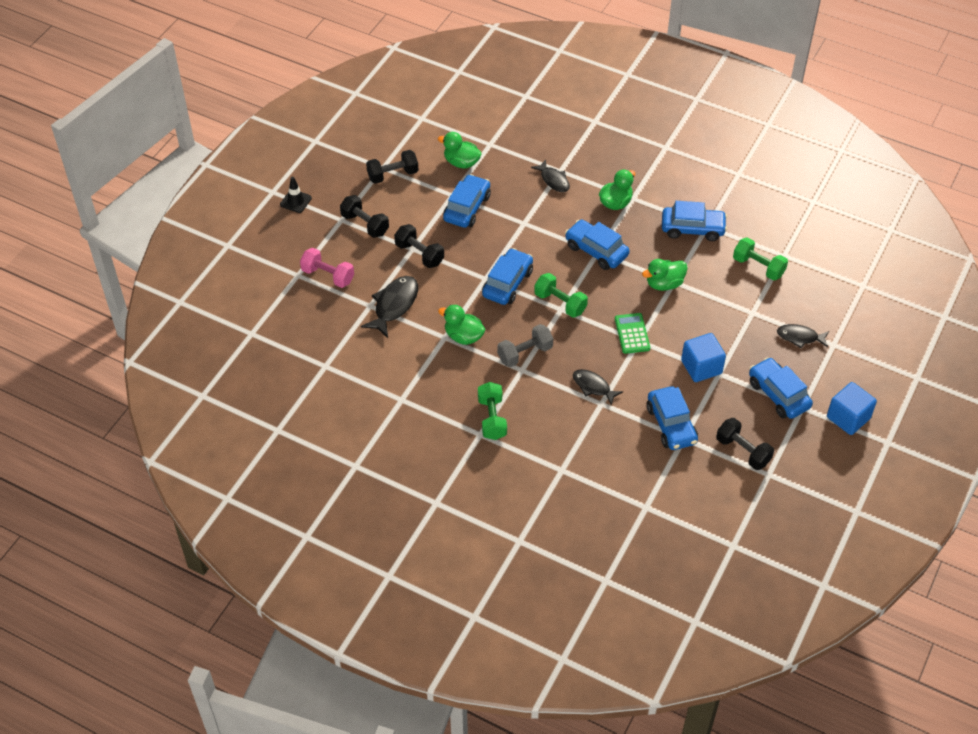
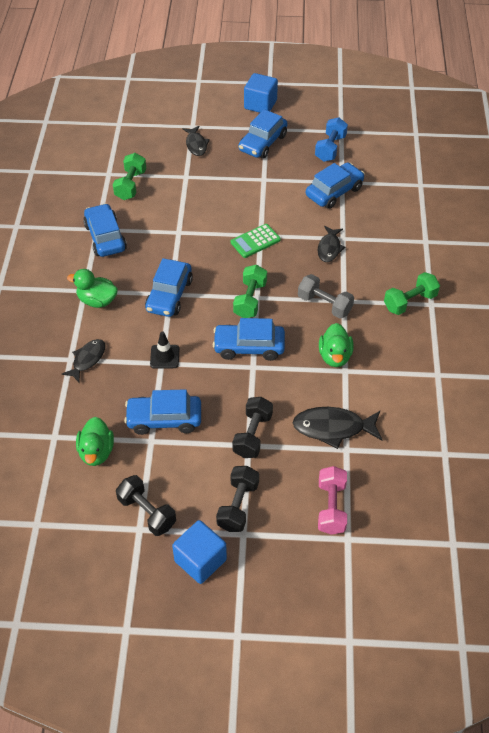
camera: 115 degrees left, 0 degrees up
(296, 201) = (240, 599): black traffic cone -> black traffic cone (164, 357)
(664, 284) = (184, 237): green duck -> none
(701, 367) = (264, 190): blue cube -> blue cube (200, 560)
(743, 451) = (330, 148): black dumbbell -> blue dumbbell

